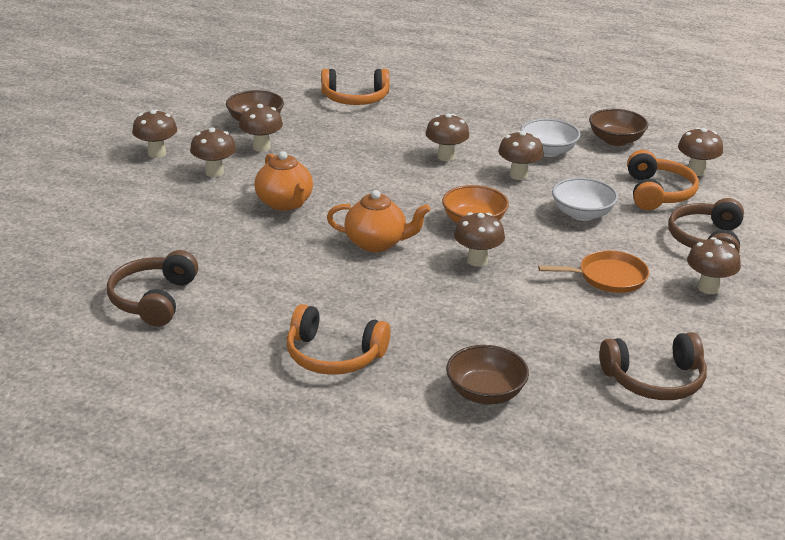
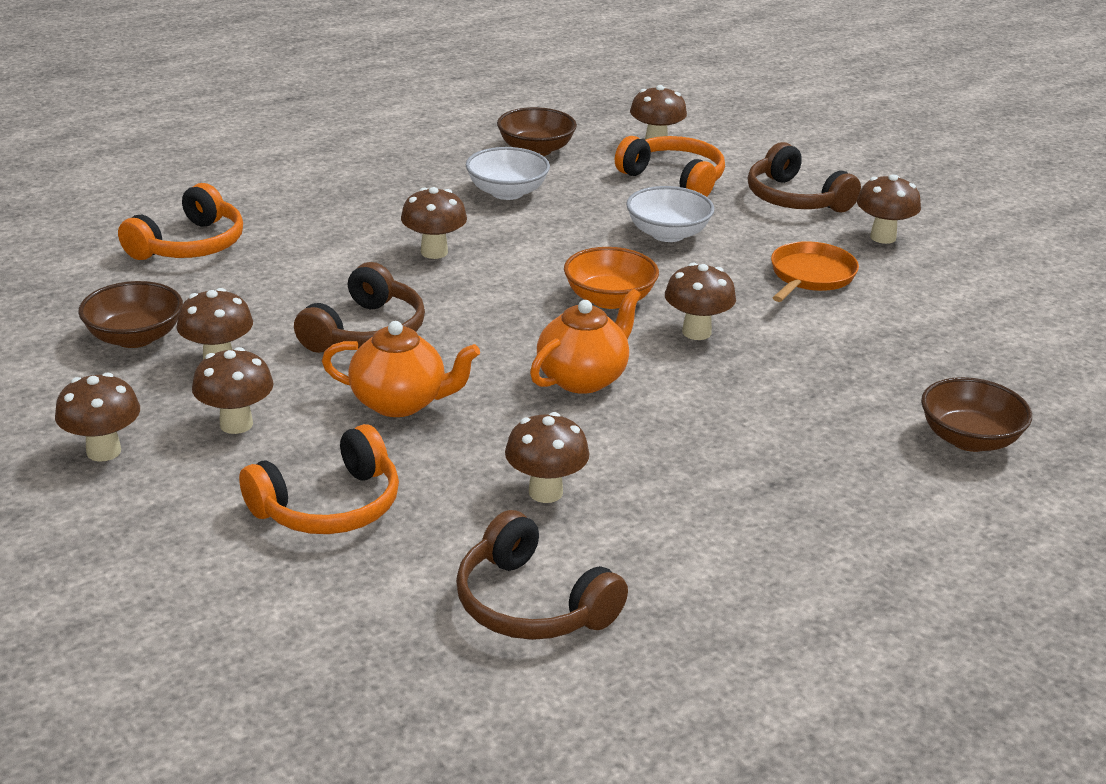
camera: 55 degrees left, 0 degrees up
(333, 355) = (809, 508): orange headphones -> orange headphones (329, 506)
(518, 175) = (538, 230): brown mushroom -> brown mushroom (545, 492)
(654, 380) = (1021, 336): brown headphones -> brown headphones (365, 331)

